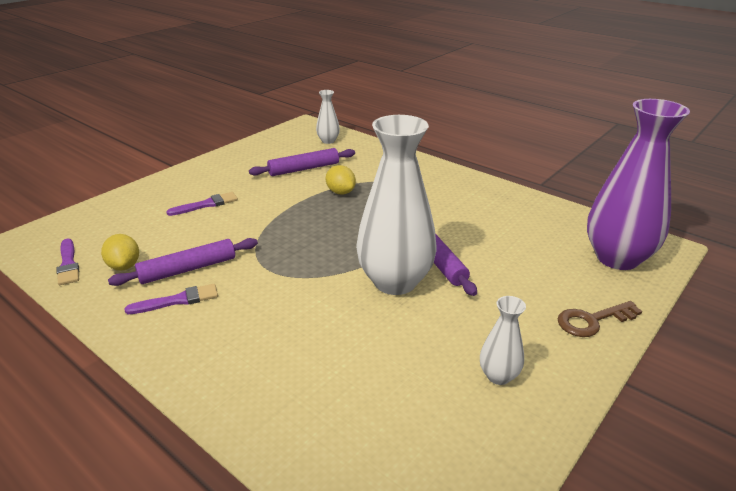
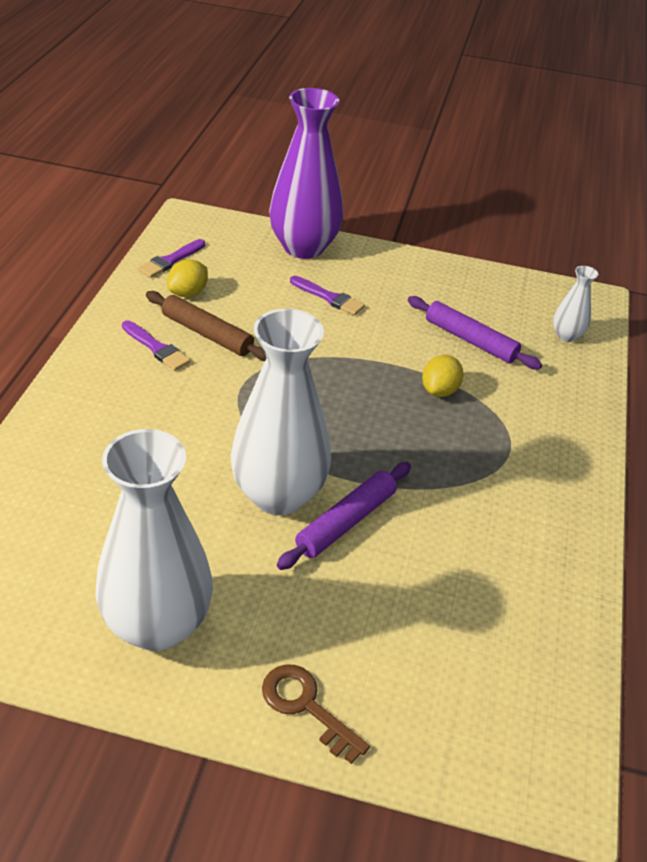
camera: 60 degrees right, 10 degrees up
(188, 269) = (207, 334): purple rolling pin -> brown rolling pin
(498, 376) = (157, 624): white vase -> white vase, size x2.21
(617, 258) = (483, 725): purple vase -> purple vase (303, 247)

